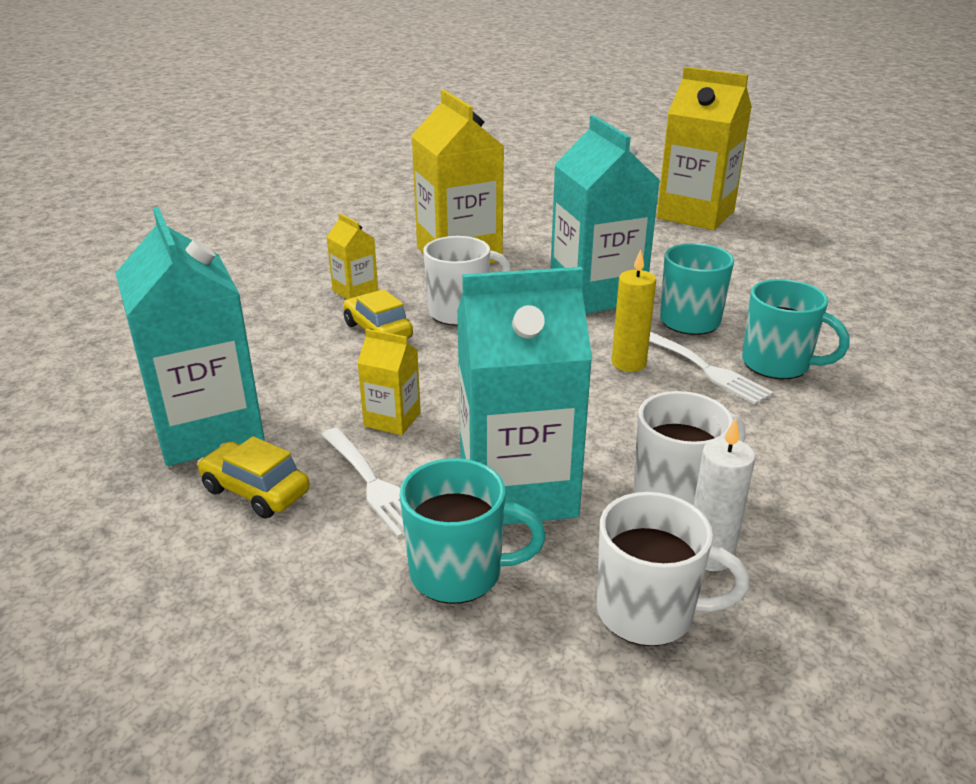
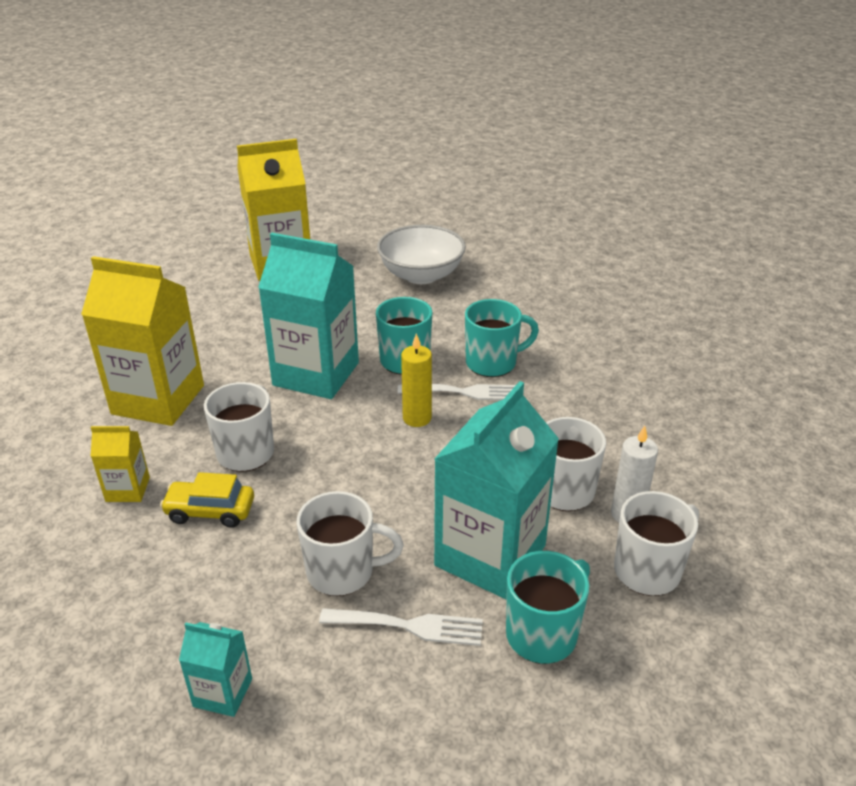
camera: 50 degrees left, 5 degrees up
(207, 429) = (223, 692): turquoise carton -> turquoise carton, size x0.47
(256, 491) = (344, 700): yellow car -> none
(392, 419) = (342, 572): yellow carton -> white mug
(819, 272) = (421, 275): none -> white bowl

